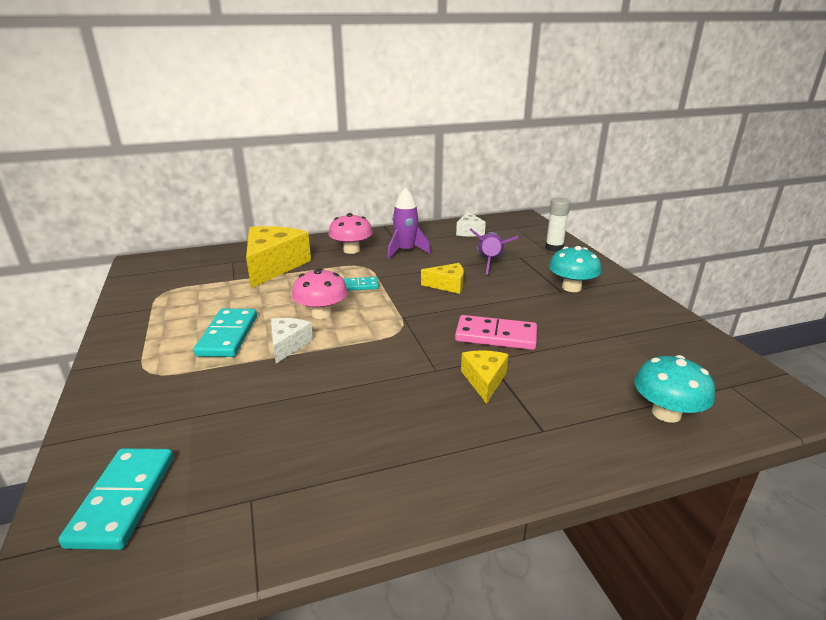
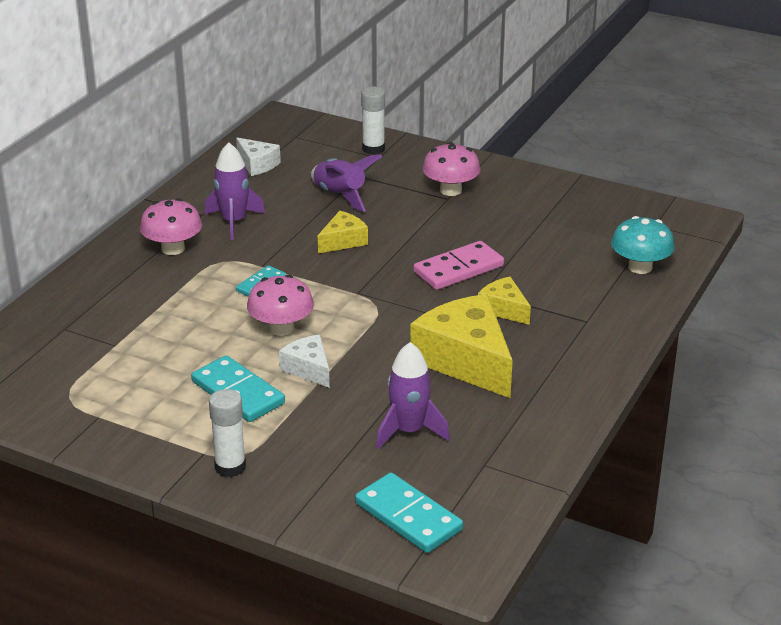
camera: 45 degrees left, 5 degrees up
(131, 376) = (230, 467): none -> white glue stick
(258, 428) = (409, 431): none -> purple rocket
(273, 266) = (125, 309): yellow cheese -> yellow cheese (466, 360)
(571, 287) = (450, 190): turquoise mushroom -> pink mushroom

